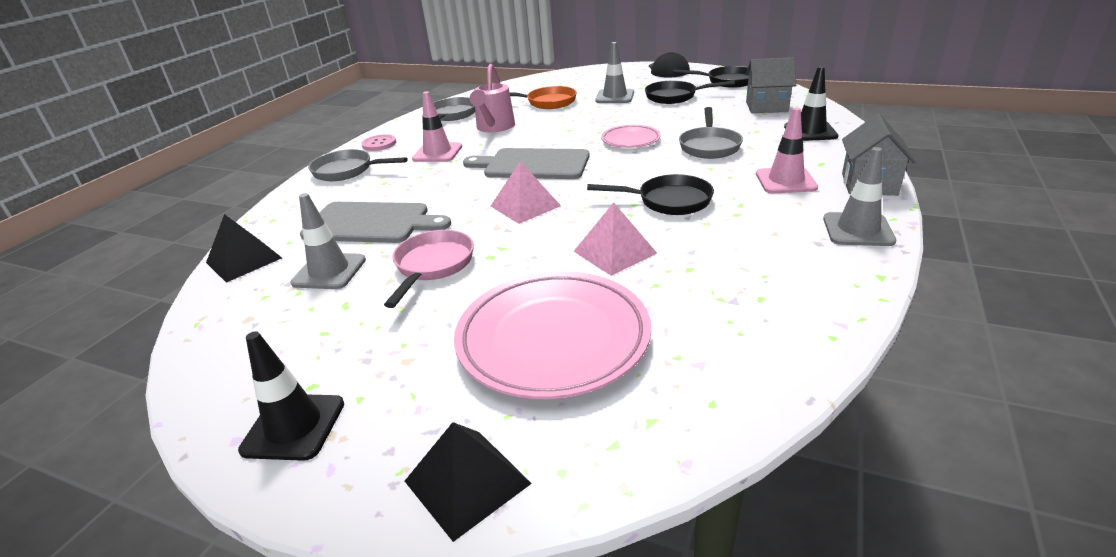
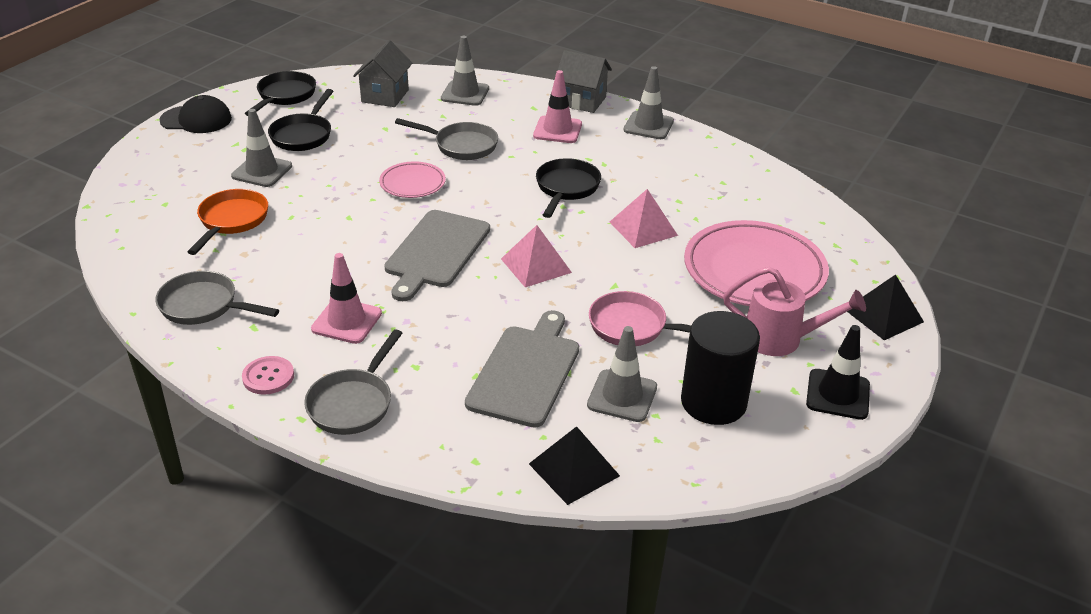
camera: 85 degrees left, 5 degrees up
(306, 326) = (713, 402): none -> black cylinder
(494, 128) = (292, 271): pink watering can -> pink watering can (781, 339)
(810, 132) = (465, 93): black traffic cone -> grey traffic cone

